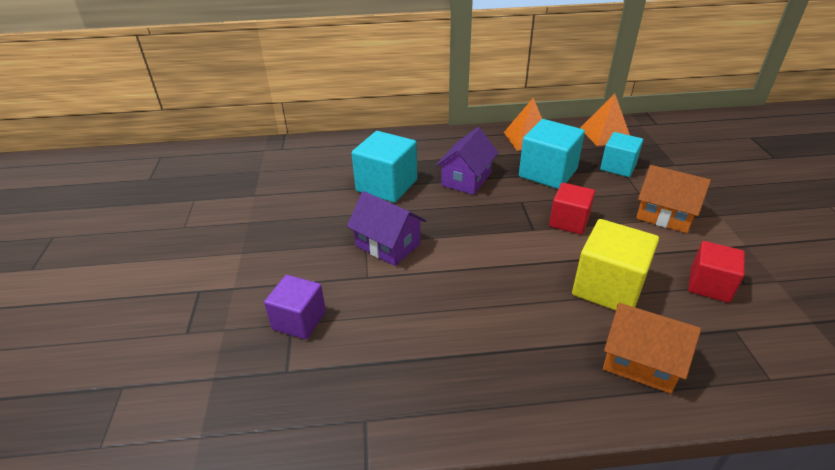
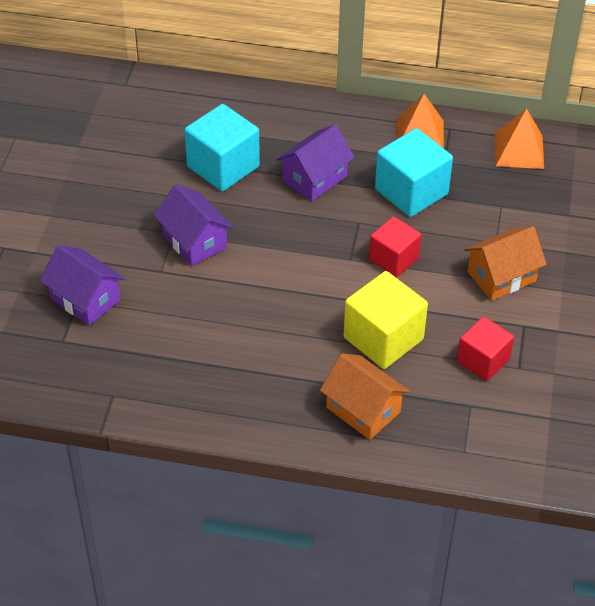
camera: 15 degrees right, 10 degrees up
(299, 320) = (85, 299): purple cube -> purple house
(618, 167) = (498, 202): turquoise cube -> none
(664, 215) = (501, 276): orange house -> orange house turned 75 degrees counterclockwise

